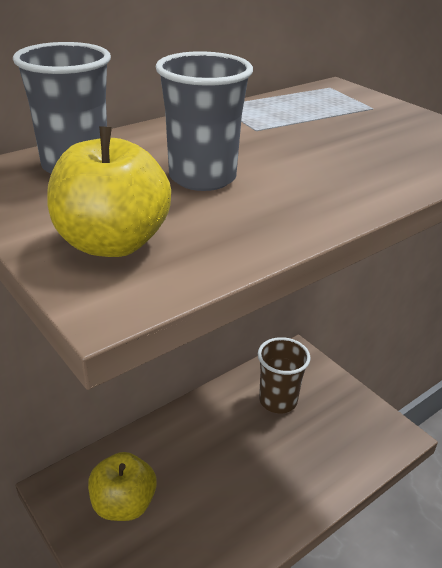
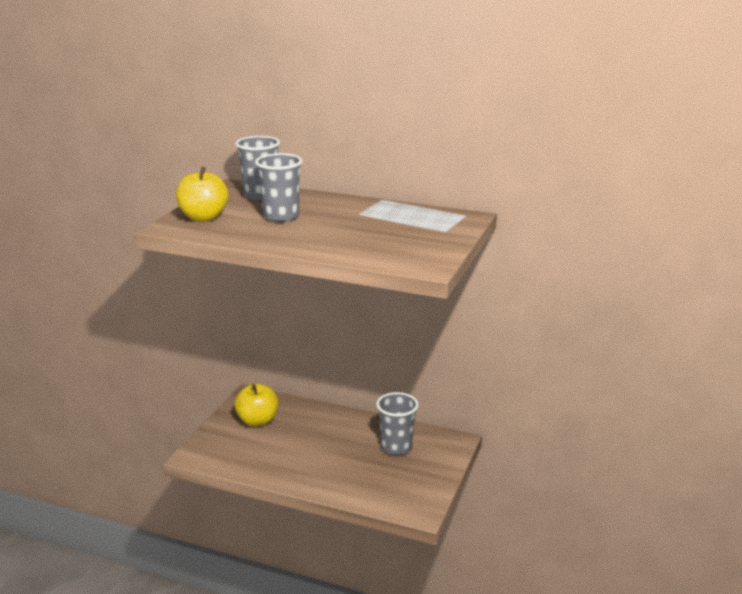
camera: 60 degrees right, 10 degrees down
(278, 400) = (396, 447): brown cup -> grey cup

